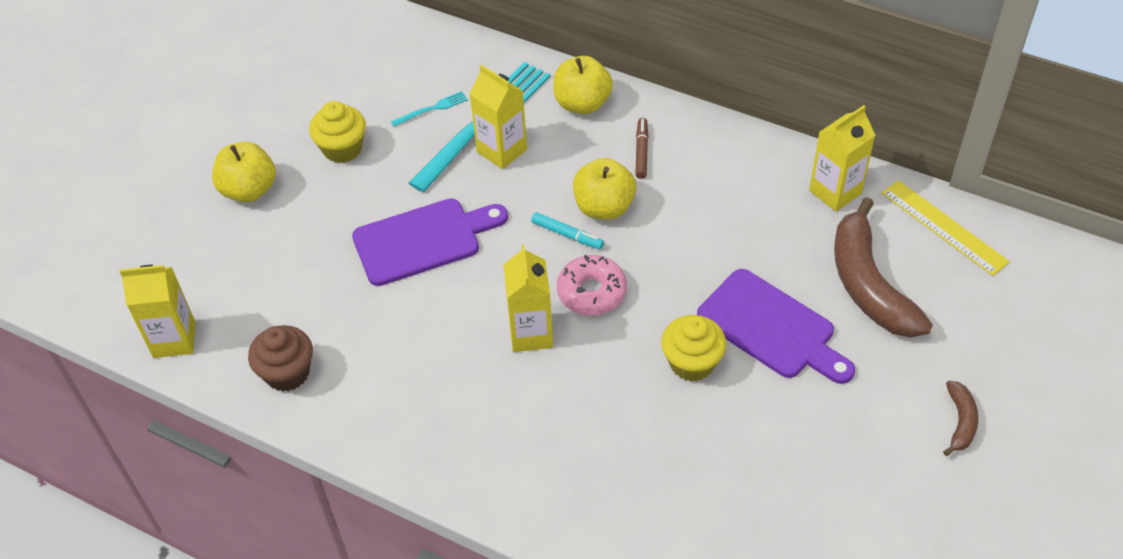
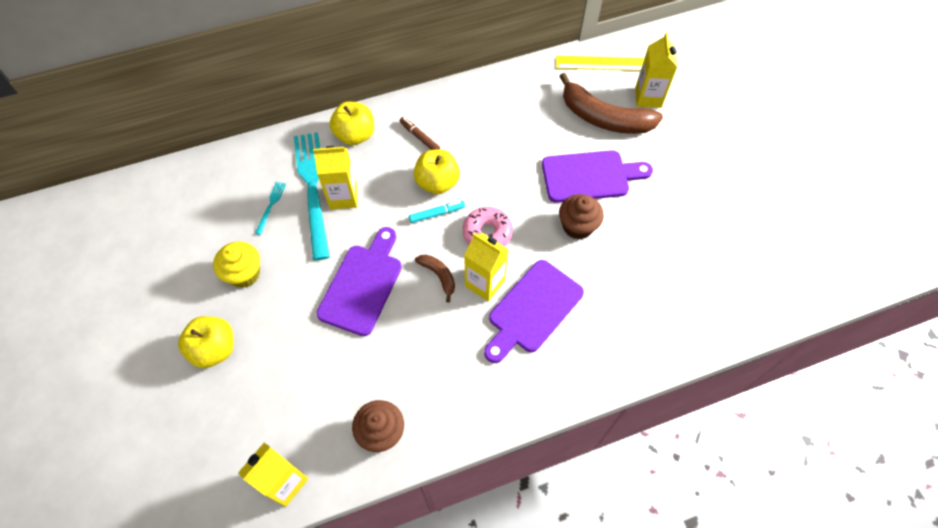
camera: 50 degrees left, 10 degrees up
(544, 396) = (532, 309): none -> purple cutting board
(692, 363) = (577, 226): yellow cupcake -> brown cupcake
(835, 192) = (536, 84): yellow carton -> yellow carton (648, 97)
(960, 422) = (714, 150): brown banana -> brown banana (439, 276)

